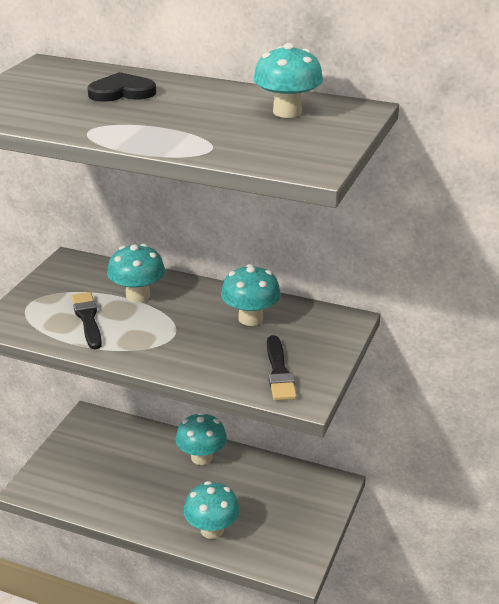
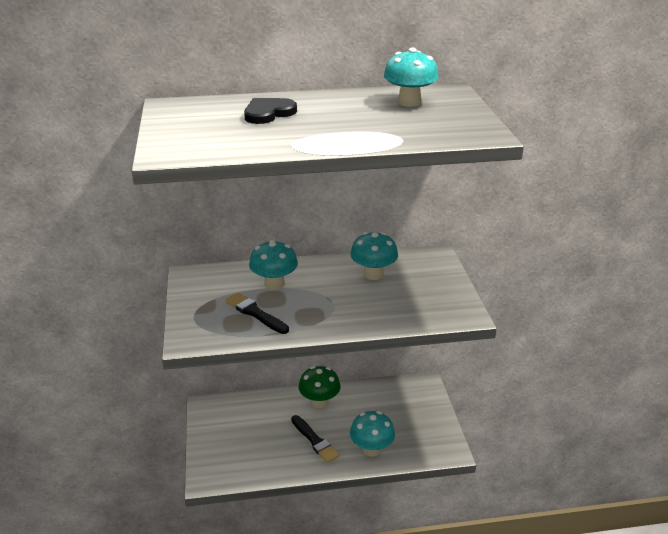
camera: 30 degrees left, 0 degrees up
(201, 457) = (319, 402): turquoise mushroom -> green mushroom
(279, 372) = (432, 304): black brush -> black brush (315, 441)

